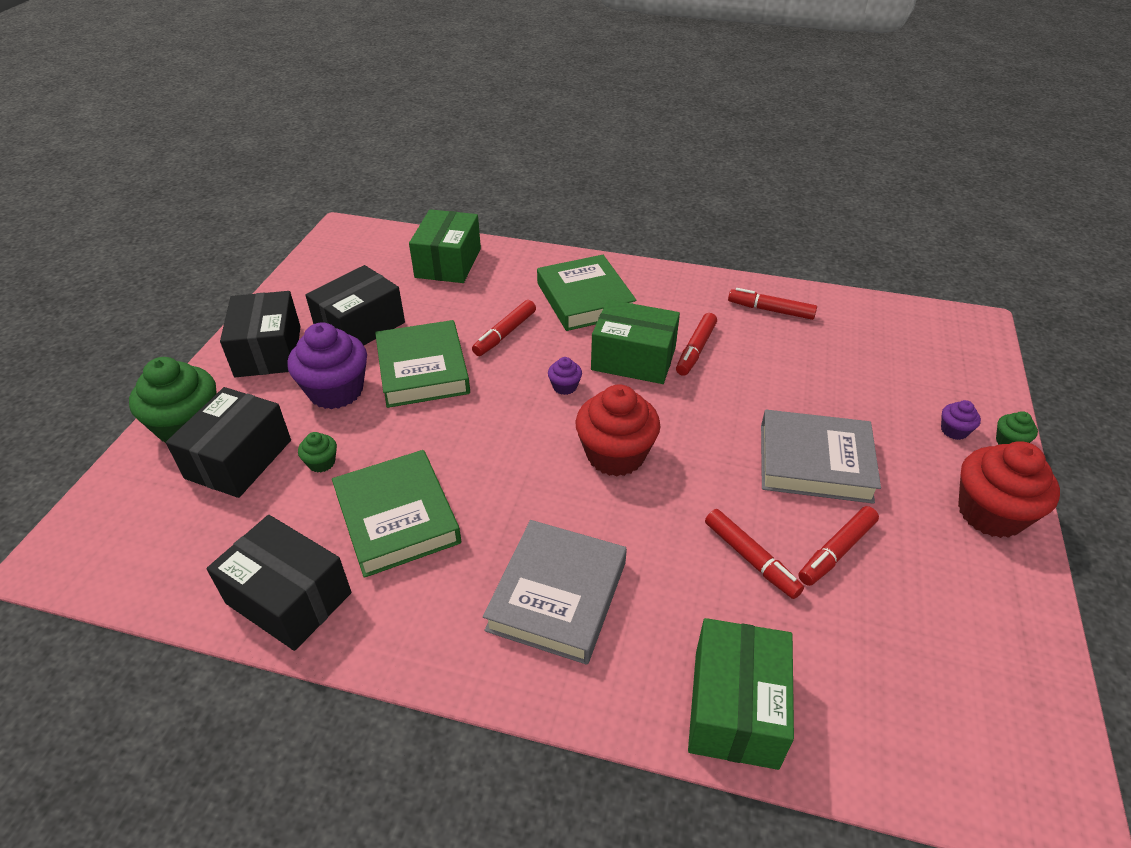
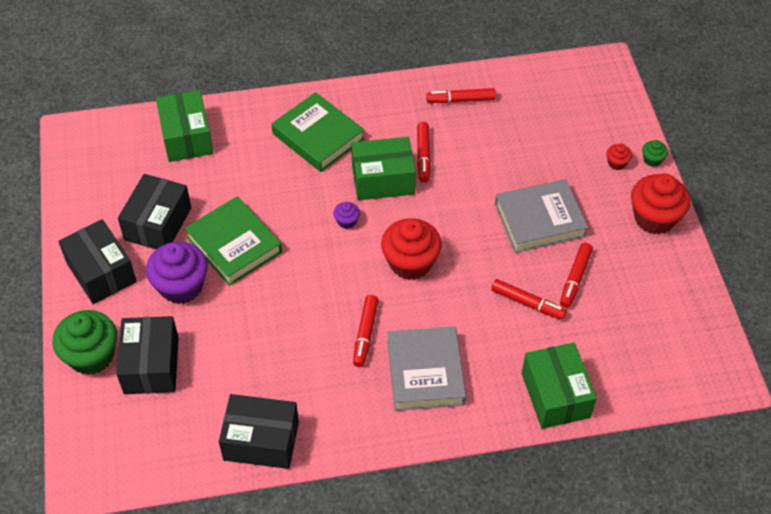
camera: 25 degrees left, 10 degrees up
(321, 462) = (213, 345): green cupcake -> none
(397, 518) = (293, 363): green book -> none
(505, 334) = (276, 191): red marker -> red marker (365, 334)
(954, 430) = (617, 163): purple cupcake -> red cupcake

